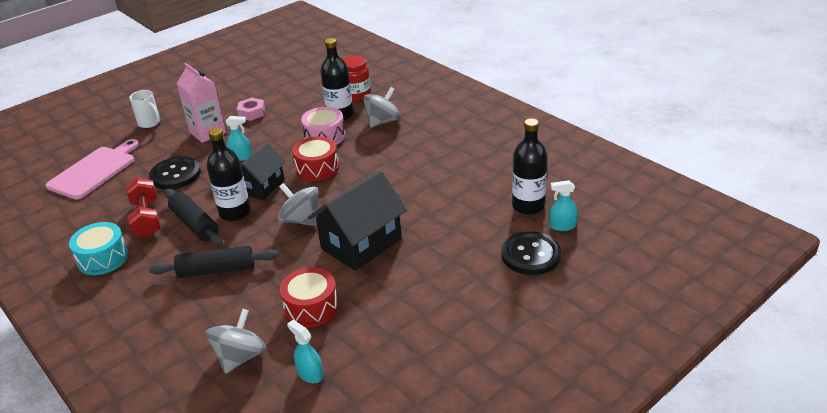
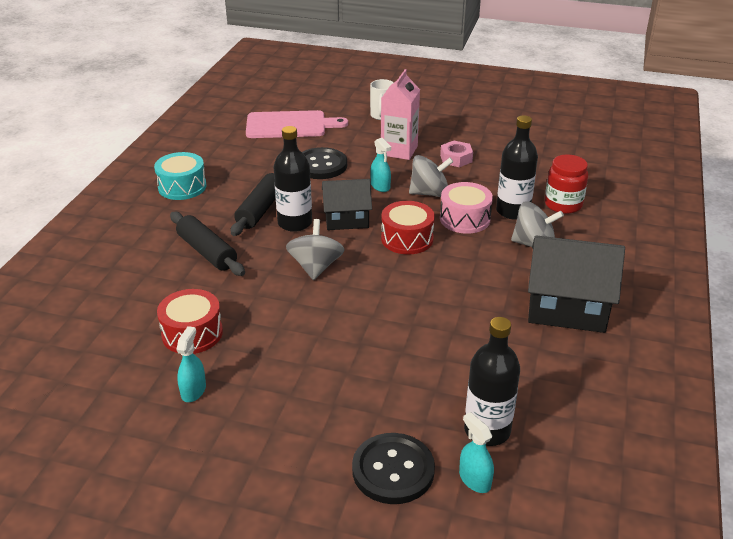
camera: 55 degrees right, 0 degrees up
(146, 219) = (248, 181): red dumbbell -> none
(240, 357) = (103, 320): grey spinning top -> grey spinning top (429, 193)
(310, 374) = (102, 374): turquoise spray bottle -> turquoise spray bottle (193, 391)
(361, 244) = (310, 323): black house -> black house (567, 309)

